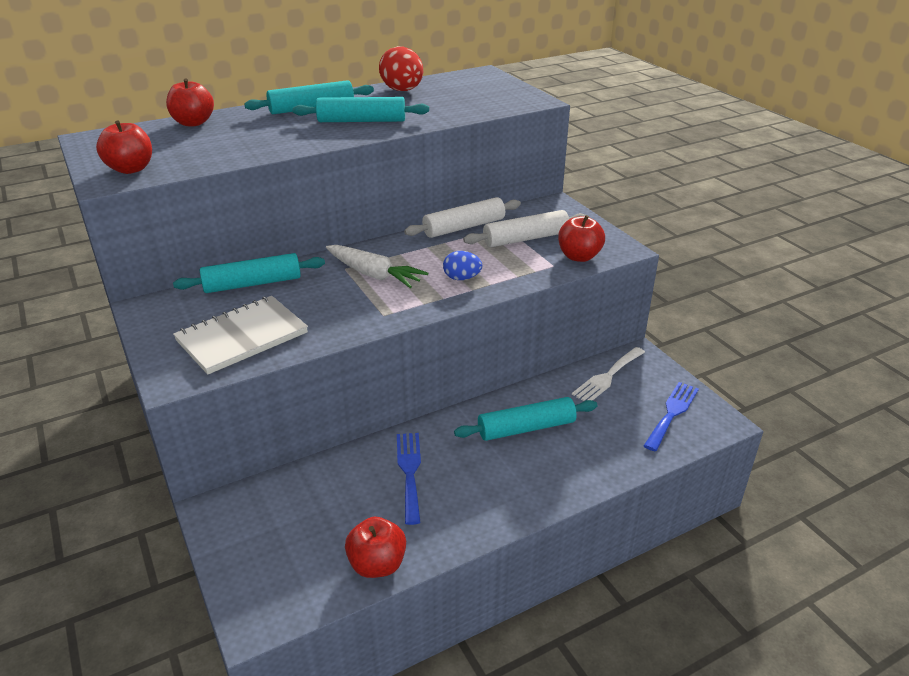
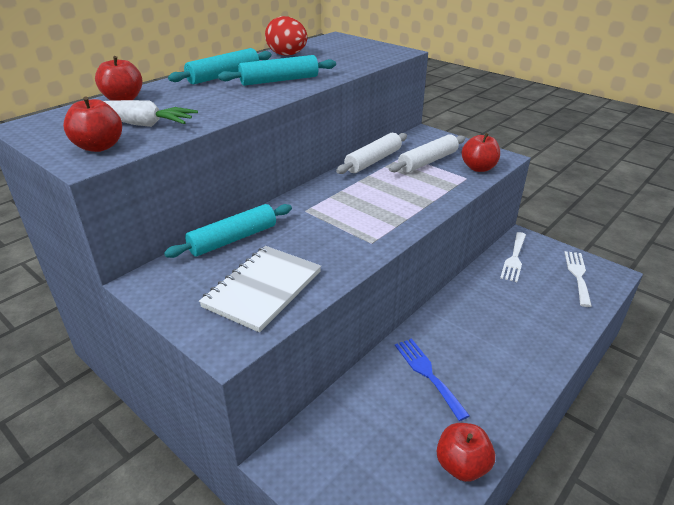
camera: 20 degrees left, 0 degrees up
(374, 274) = (334, 211): white carrot -> white carrot (141, 124)
(462, 278) = (407, 200): blue egg -> none
(526, 428) = (488, 312): turquoise rolling pin -> none
(672, 413) = (577, 275): blue fork -> white fork

